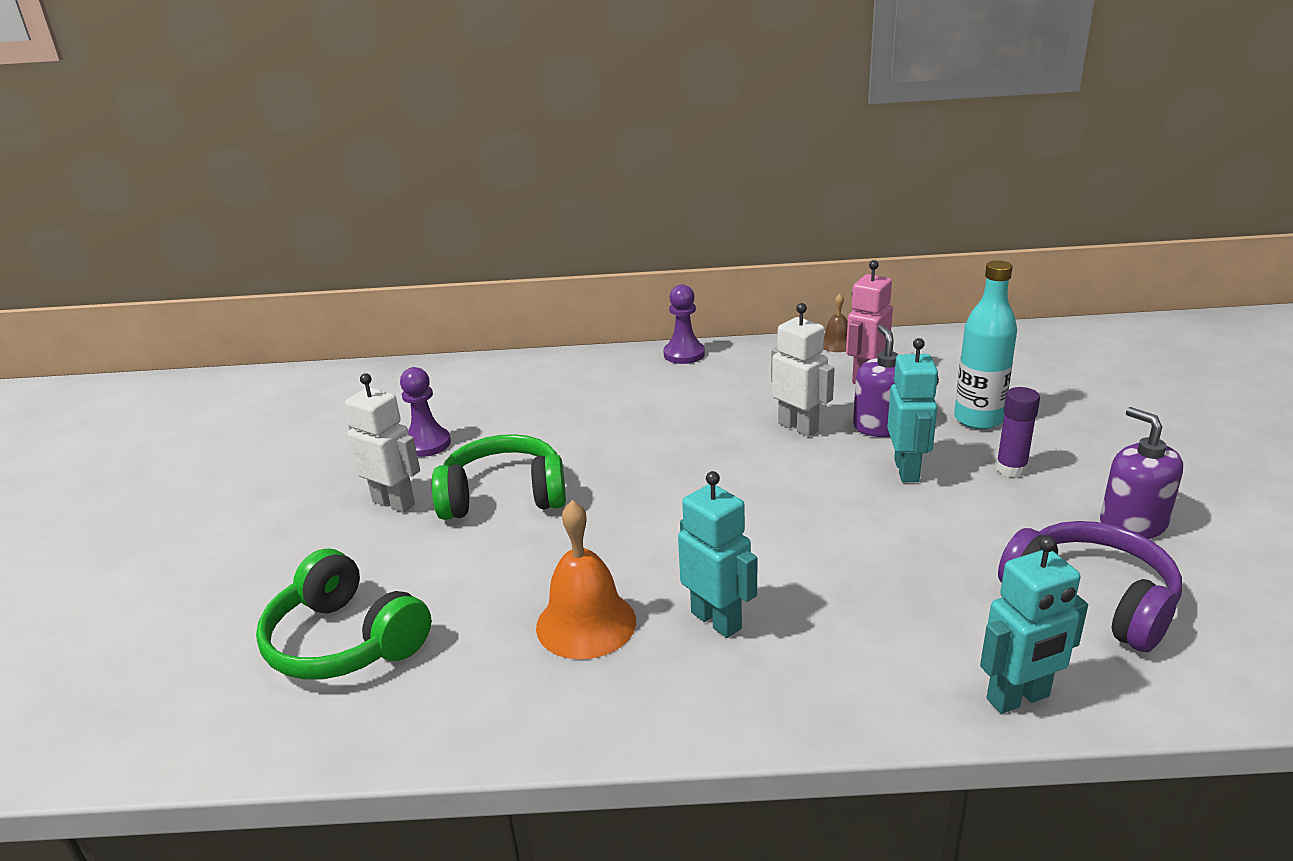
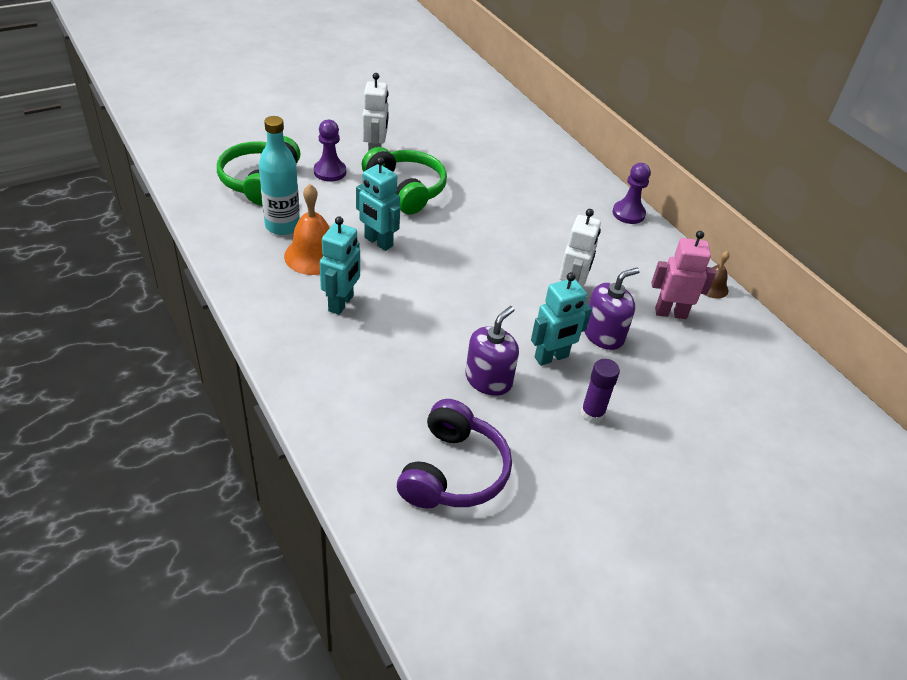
camera: 55 degrees right, 15 degrees up
(427, 444) = (438, 144): purple pawn -> purple pawn (330, 172)
(978, 419) = (654, 386): turquoise bottle -> turquoise bottle (282, 226)
(1018, 698) = (336, 443): turquoise robot -> turquoise robot (378, 242)
(1132, 524) = (561, 490): purple soap dispenser -> purple soap dispenser (488, 380)

